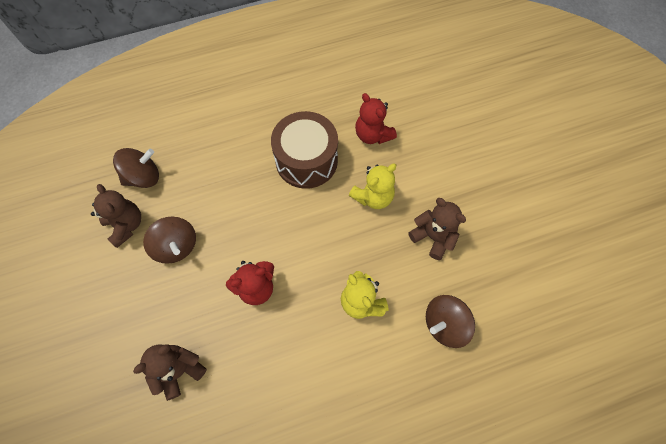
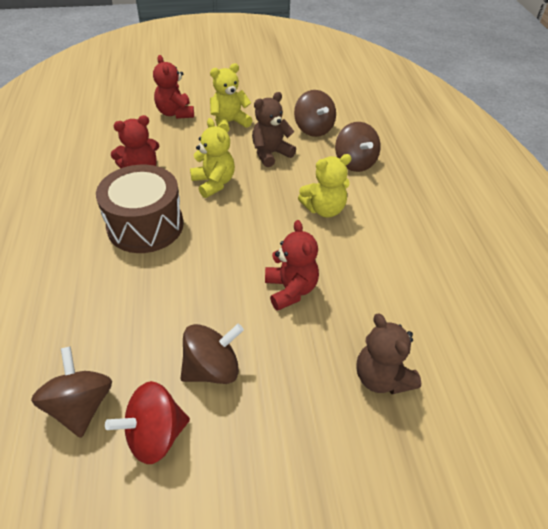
camera: 80 degrees left, 20 degrees down
(126, 225) = (155, 435): brown teddy bear -> red spinning top
(470, 134) = (175, 113): none -> red teddy bear
(473, 187) = (229, 122): none -> yellow teddy bear
(492, 272) = (313, 129): none -> brown spinning top

